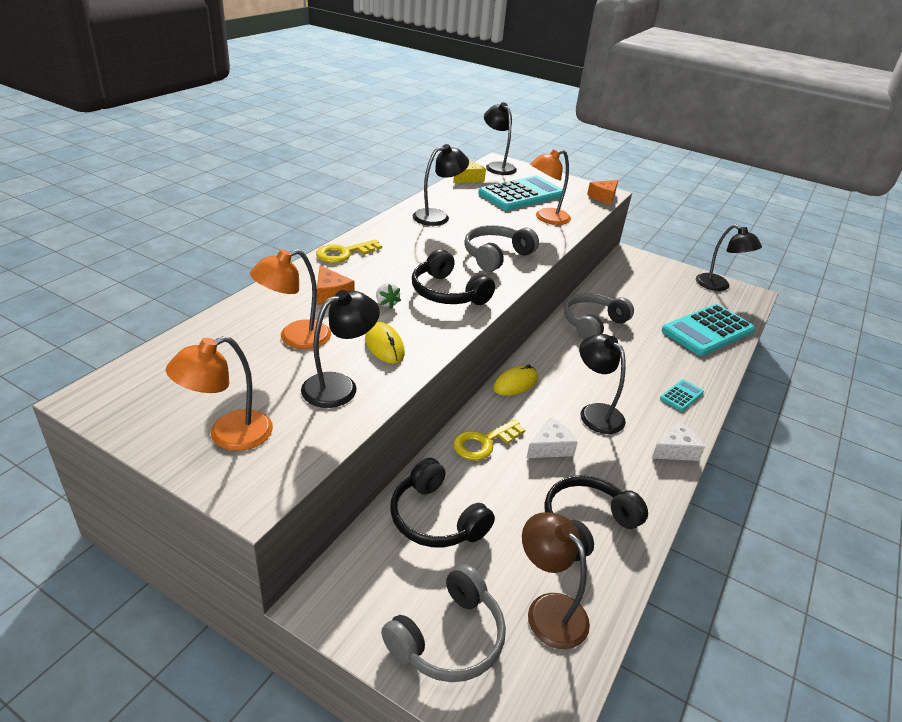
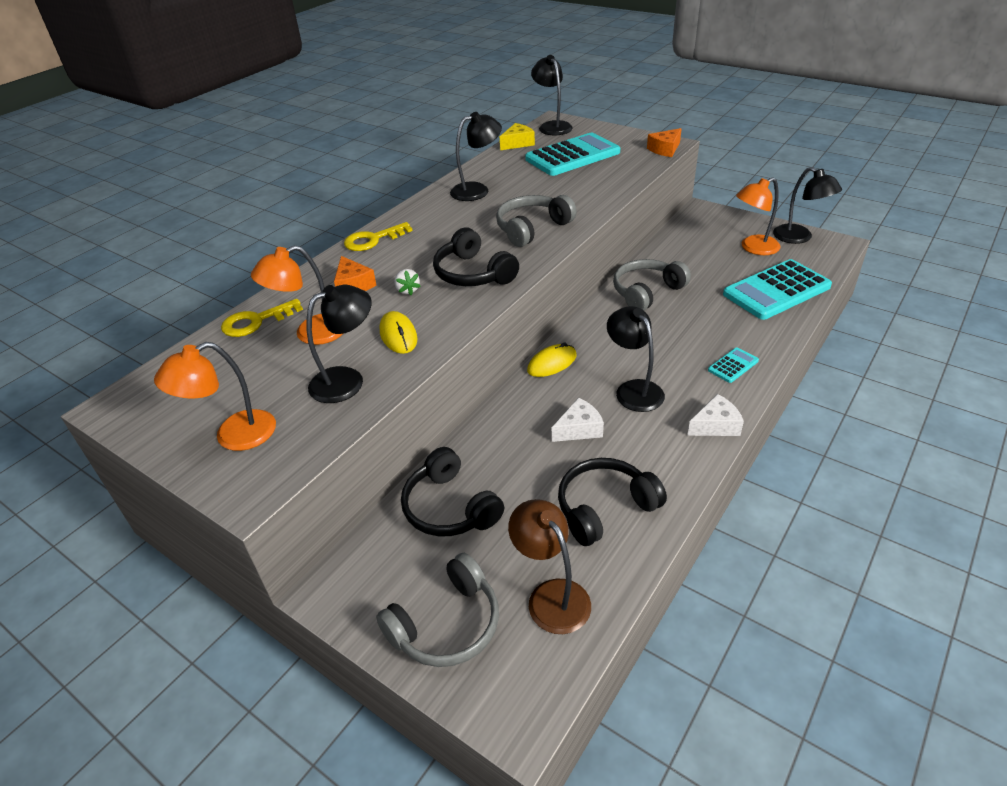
camera: 10 degrees right, 5 degrees up
(484, 443) = (509, 428): yellow key -> yellow key (256, 321)
(546, 218) = (595, 180): orange lamp -> orange lamp (753, 248)

